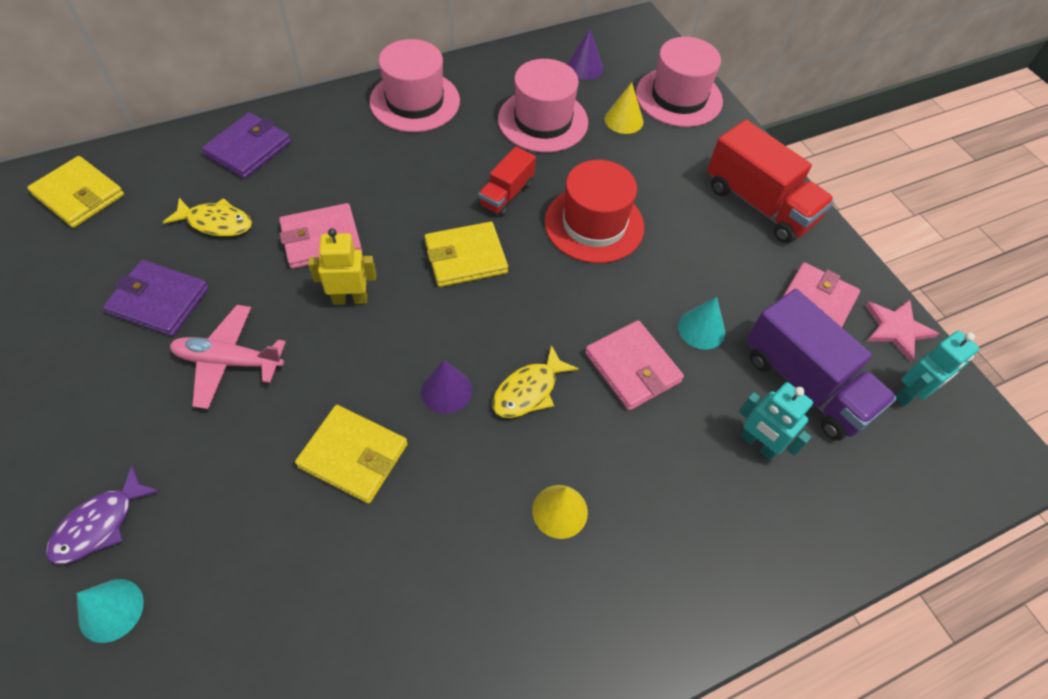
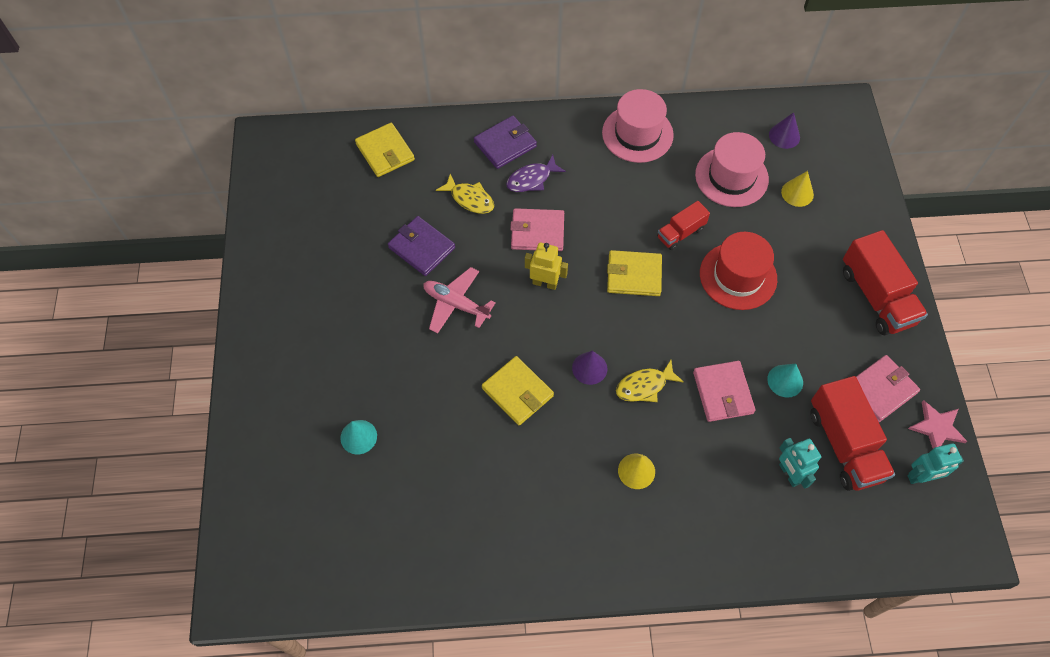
camera: 25 degrees right, 5 degrees up
(100, 524) = (361, 385): purple fish -> purple fish (531, 179)
(678, 97) = (852, 184): pink hat -> none
(805, 384) = (844, 444): purple truck -> red truck

